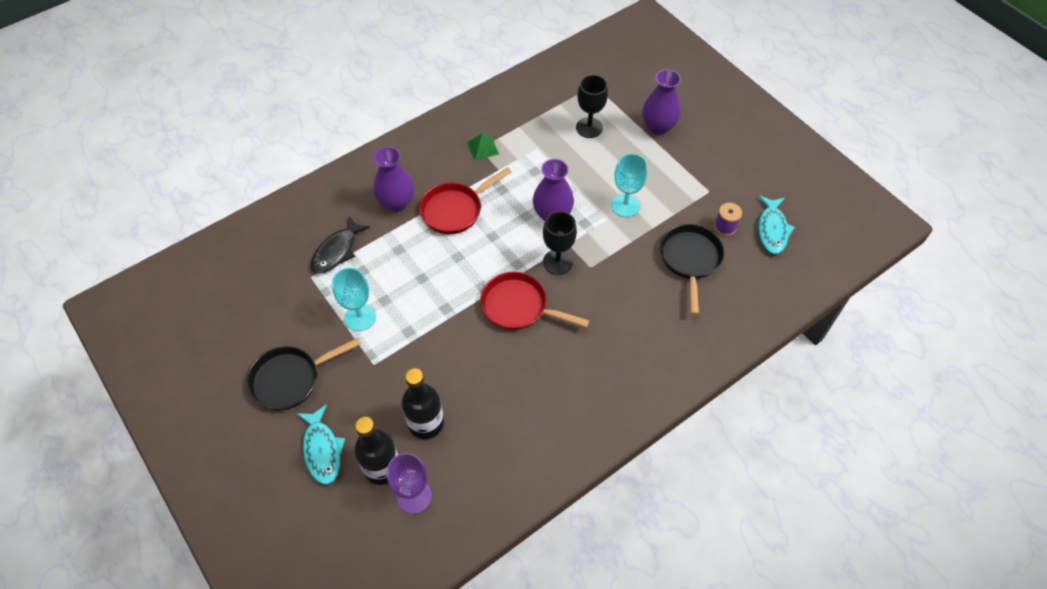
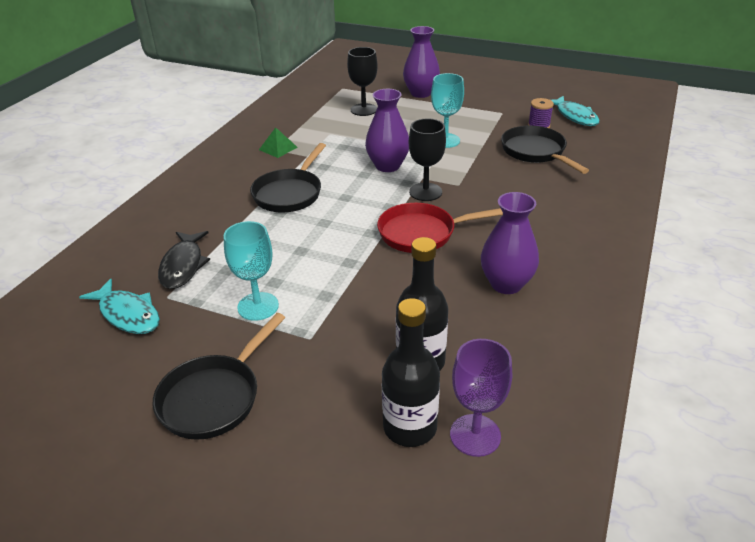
camera: 30 degrees left, 20 degrees down
(322, 450) = (317, 447): turquoise fish -> turquoise fish (128, 314)
(396, 202) = (222, 209): purple vase -> purple vase (506, 284)
(455, 210) = (290, 193): red pan -> black pan

